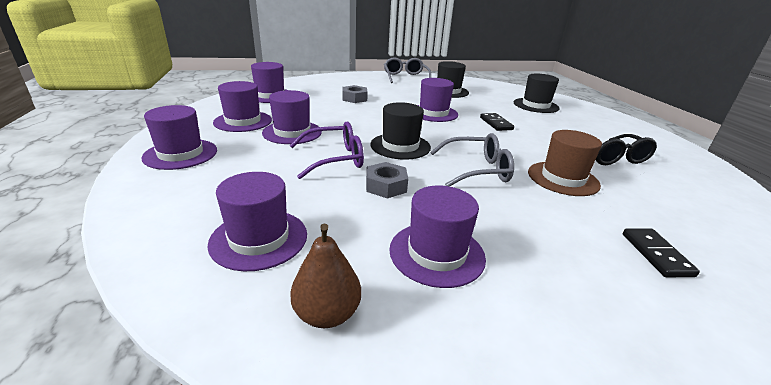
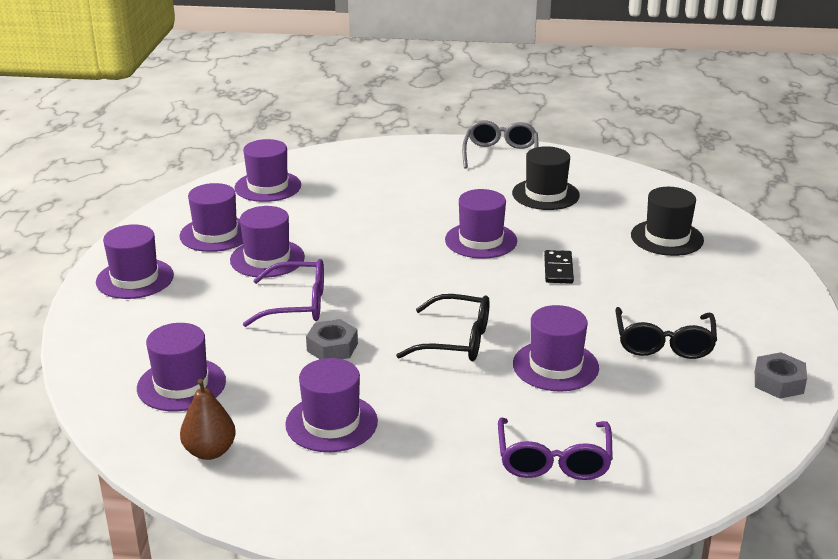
camera: 20 degrees right, 0 degrees up
(354, 98) = (384, 201): grey nut -> grey nut (779, 382)
(400, 146) = (388, 294): black hat -> none
(477, 170) = (457, 340): grey glasses -> black glasses
(563, 178) = (555, 366): brown hat -> purple hat
(656, 254) = (553, 461): black domino -> purple glasses

